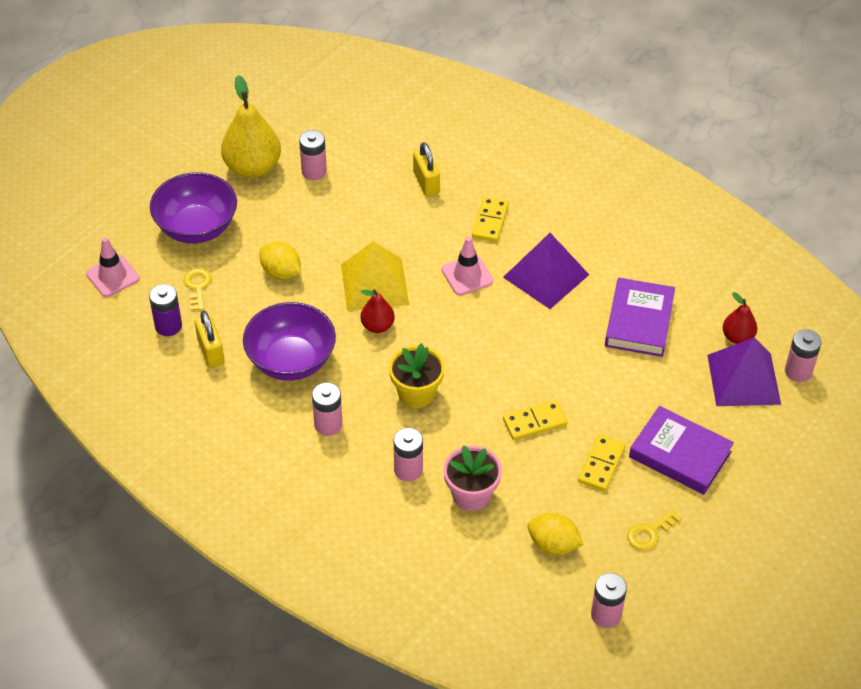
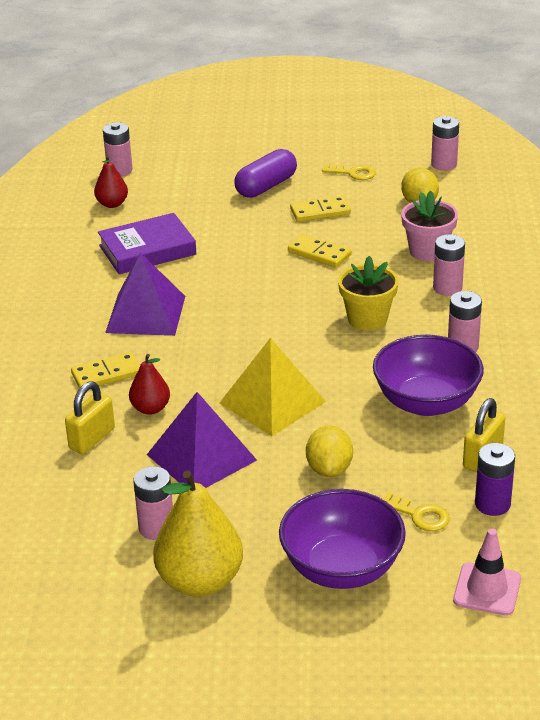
camera: 125 degrees left, 15 degrees down
(197, 287) = (419, 515): yellow key -> yellow key turned 105 degrees counterclockwise
(377, 326) = (321, 375): red pear -> red pear (150, 408)
(467, 275) = (196, 355): pink traffic cone -> none
(680, 454) = (266, 186): purple book -> purple capsule
(743, 379) = (155, 187): purple pyramid -> purple pyramid (201, 457)

